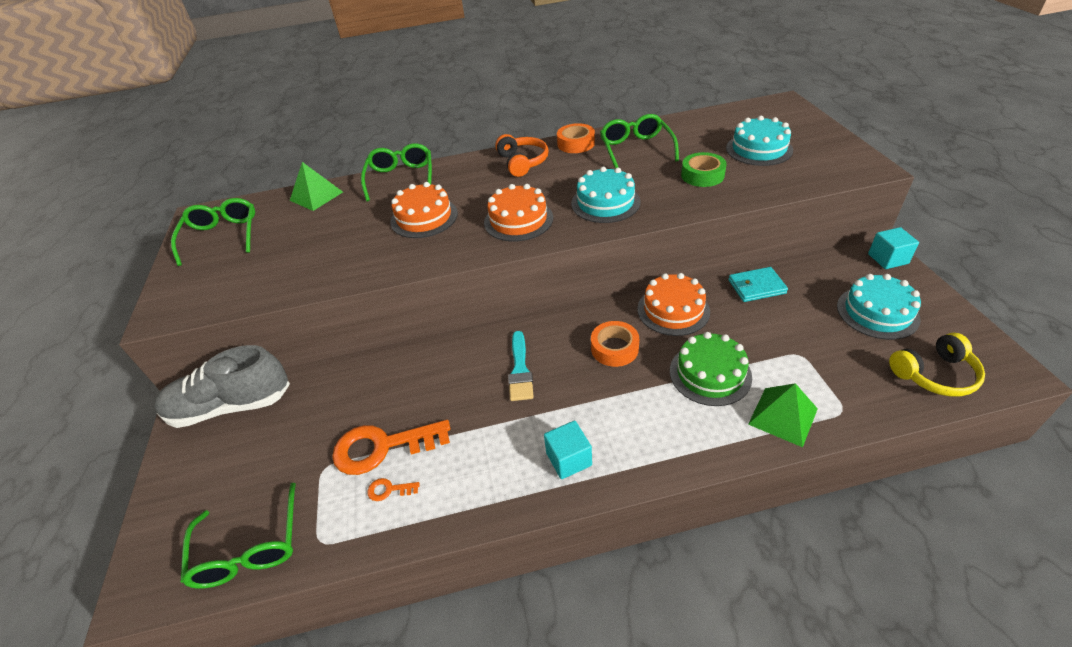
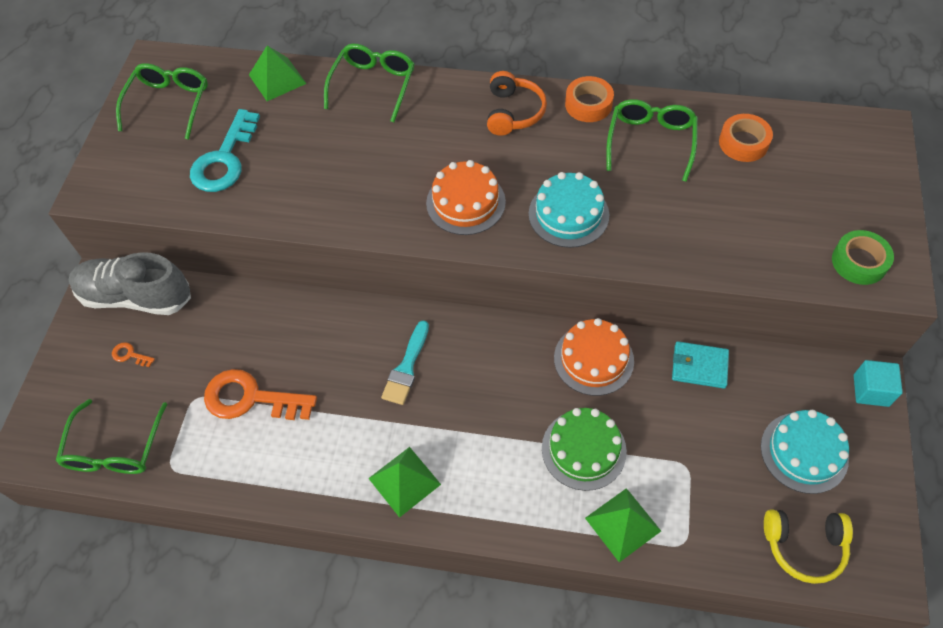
camera: 20 degrees right, 15 degrees up
(289, 255) = (224, 160): none -> turquoise key
(389, 490) = (241, 443): orange key -> orange key (129, 355)
(424, 217) = (373, 158): orange cake -> none
(568, 459) = (404, 481): turquoise cube -> green pyramid
(614, 348) = (509, 381): orange tape -> orange tape (743, 143)
(702, 175) = (698, 215): green tape -> green tape (859, 262)
(759, 149) = (791, 200): turquoise cake -> none

